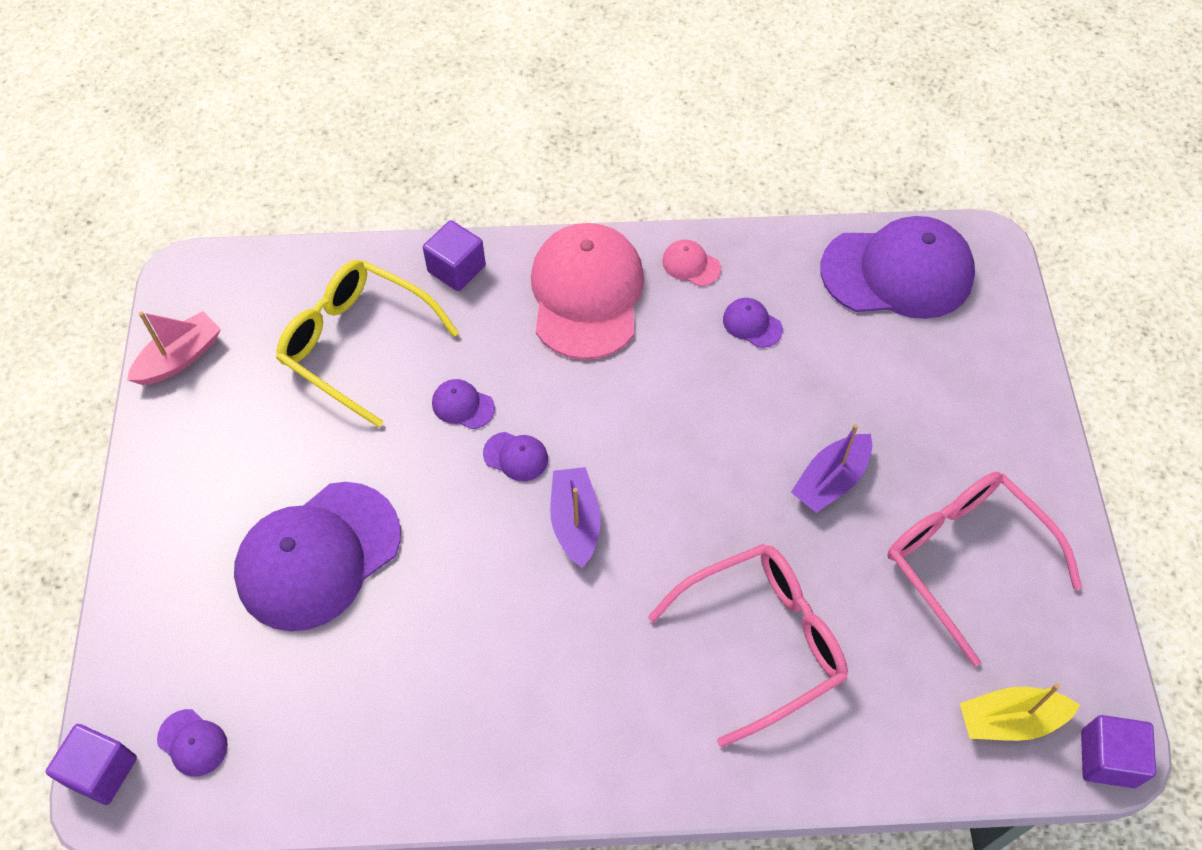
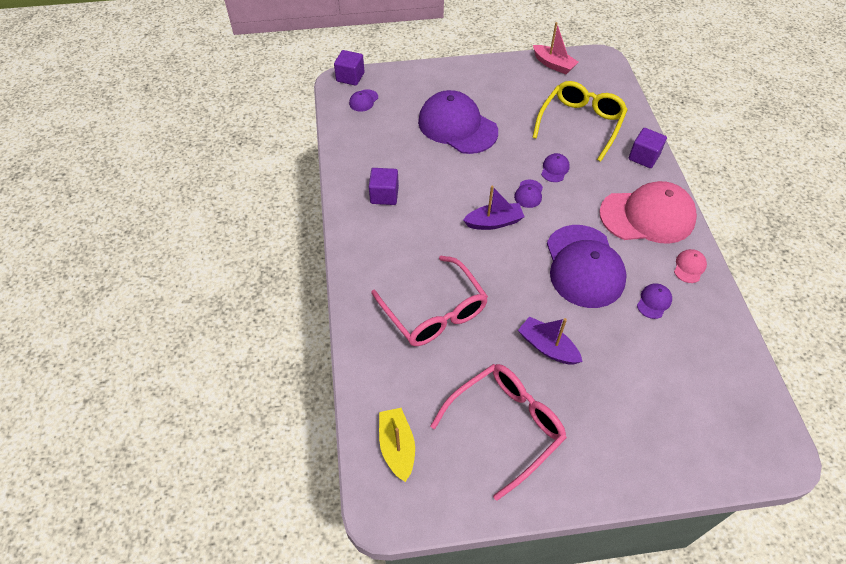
camera: 85 degrees right, 5 degrees down
(897, 272) = (730, 391): purple cap -> purple cap (584, 266)
(1107, 758) = (375, 507): purple cube -> purple cube (384, 195)

